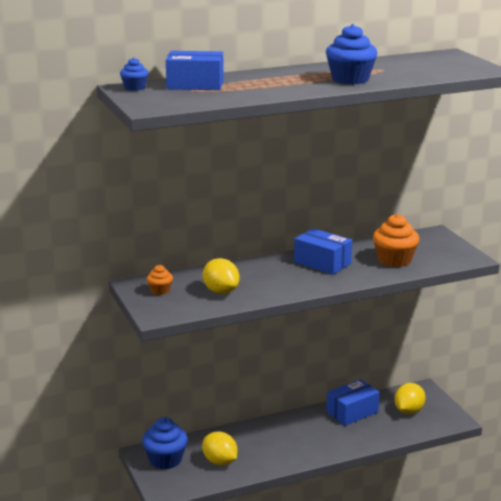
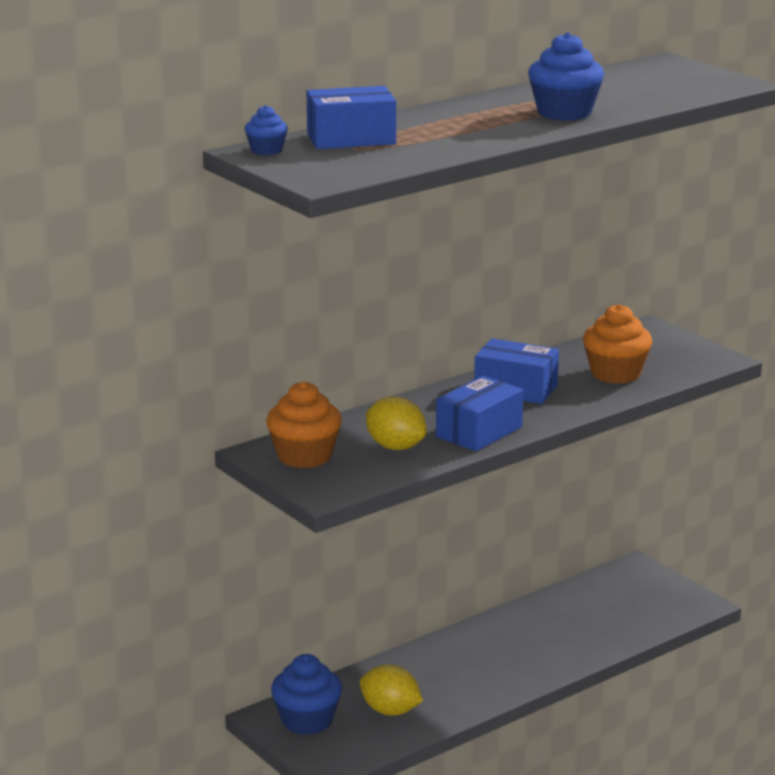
camera: 15 degrees left, 0 degrees up
(160, 290) = (304, 456): orange cupcake -> orange cupcake, size x1.85
(352, 412) = (549, 613): blue box -> blue box (479, 432)
(408, 411) = (629, 600): yellow lemon -> none

